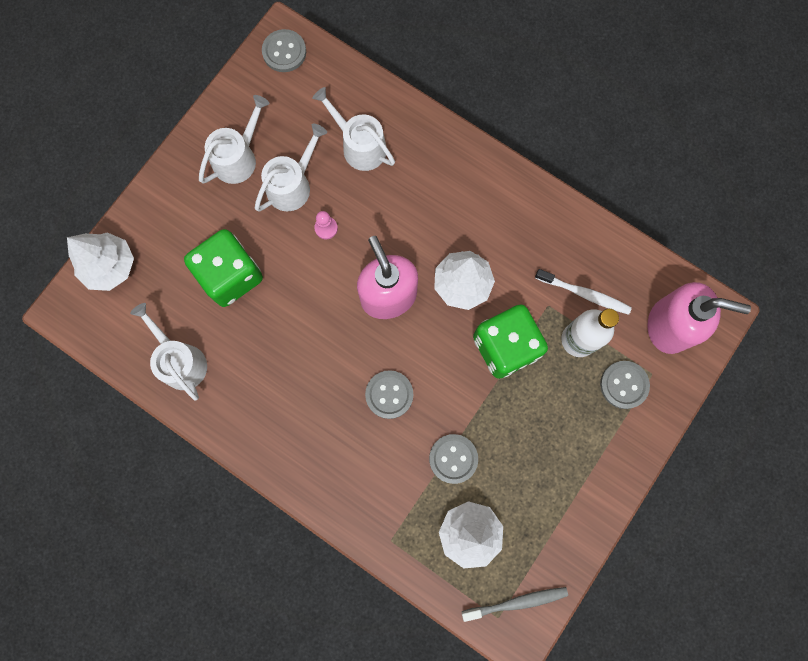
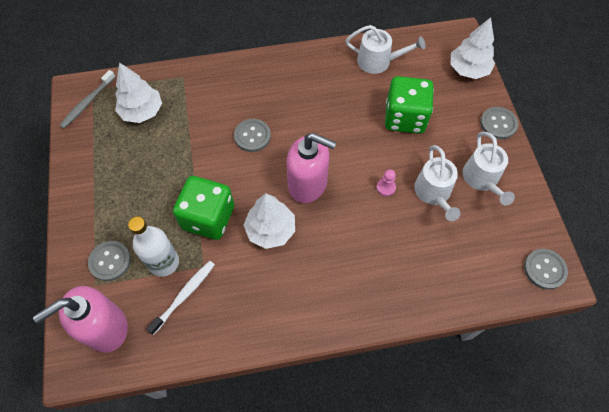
camera: 135 degrees right, 15 degrees down
(360, 146) = (425, 254): white watering can -> none
(453, 458) = (184, 136): grey button -> grey button (498, 124)
(584, 294) = (184, 295): white toothbrush -> white toothbrush turned 150 degrees clockwise

